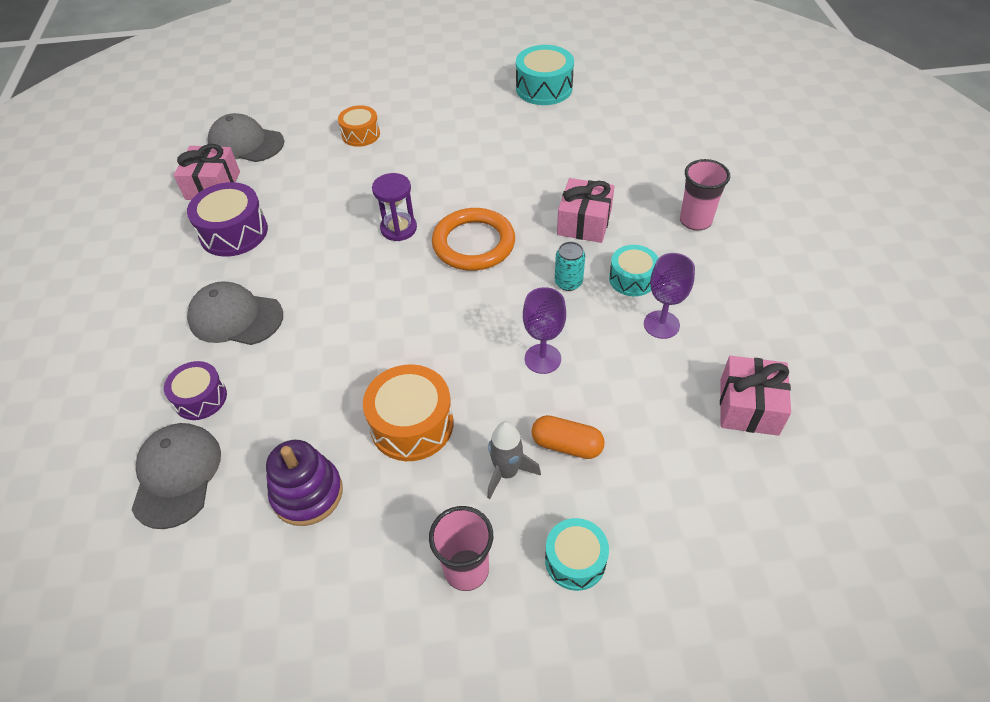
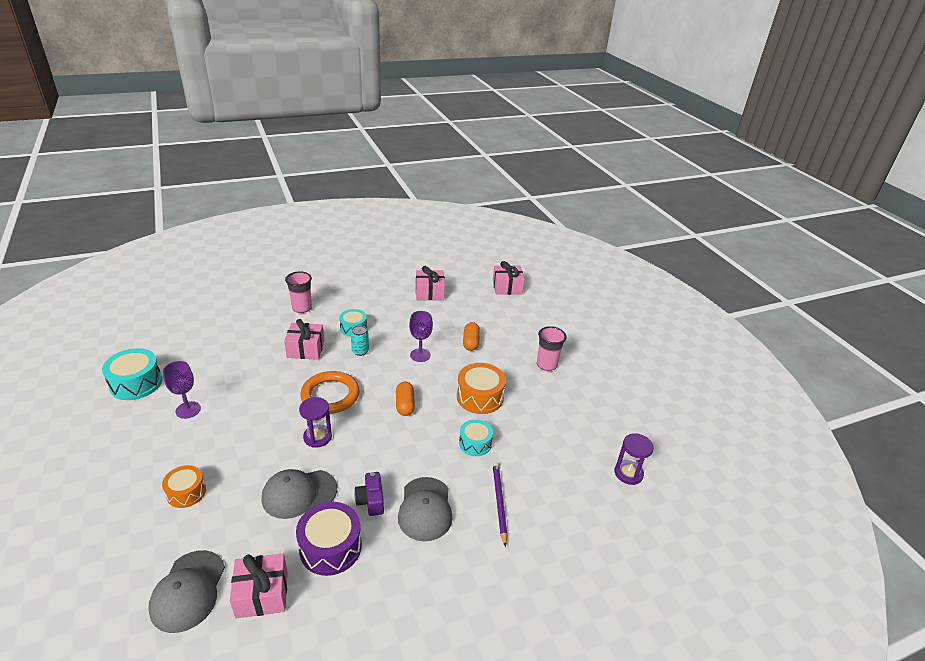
camera: 110 degrees left, 15 degrees down
(147, 609) = (628, 473): none -> purple hourglass
(177, 475) = (555, 492): grey cap -> grey cap (299, 493)
(200, 398) = (499, 502): purple drum -> purple pencil
(275, 269) = (371, 500): none -> purple camera
(307, 493) = (538, 428): purple stacking toy -> none
(427, 322) = (405, 405): none -> orange capsule
(507, 472) = (493, 359): grey rocket -> none
(575, 560) = (526, 335): turquoise drum -> turquoise drum (475, 443)
(661, 324) = (386, 317): purple goblet -> purple goblet (188, 410)
(780, 578) = (507, 287): none -> pink gift

